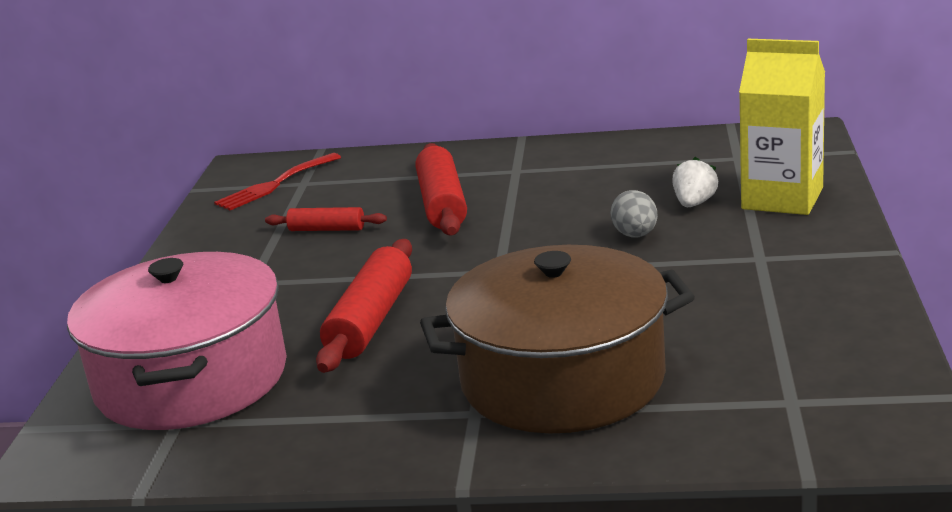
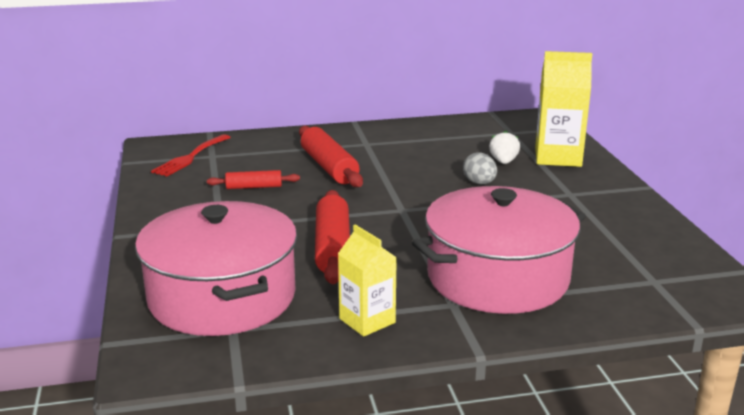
camera: 20 degrees left, 0 degrees up
(347, 426) = (367, 321): none -> yellow carton
(562, 379) = (497, 278): brown pot -> pink pot

